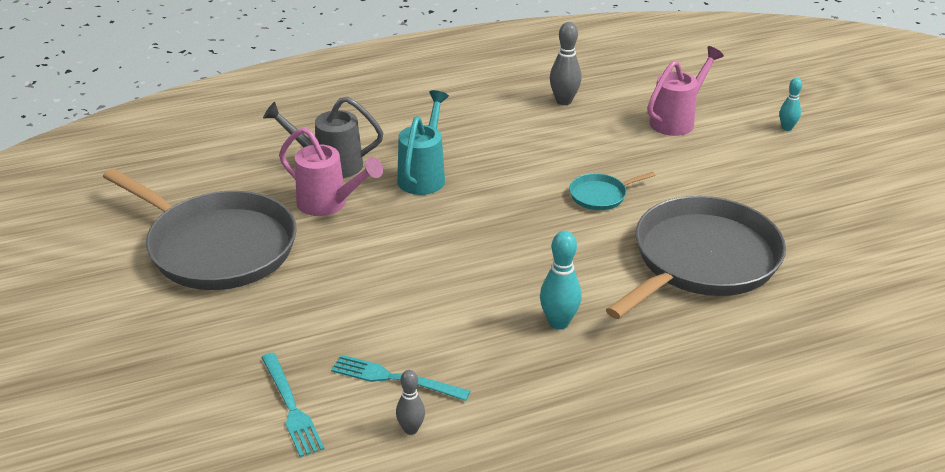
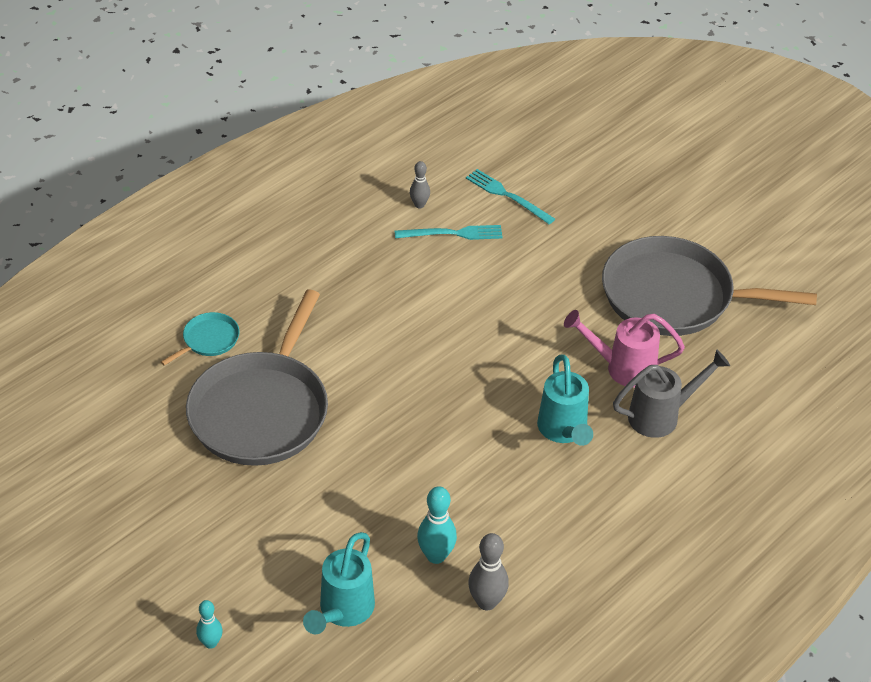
camera: 155 degrees right, 10 degrees up
(558, 322) = (359, 312): turquoise bowling pin -> turquoise bowling pin (436, 556)
(600, 195) = (382, 461): turquoise pan -> turquoise pan (208, 340)
(677, 120) = (342, 612): pink watering can -> turquoise watering can

